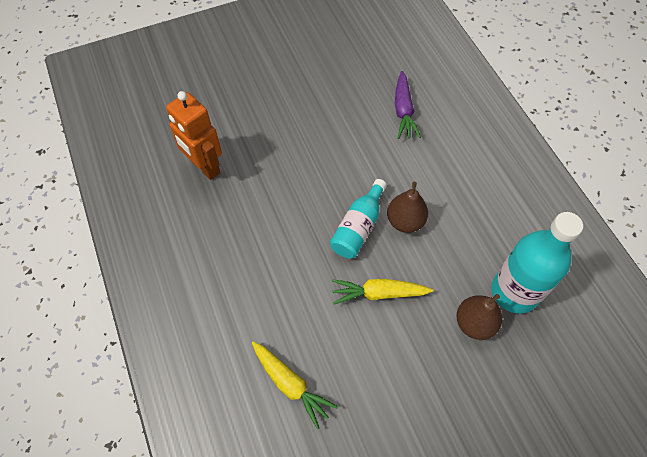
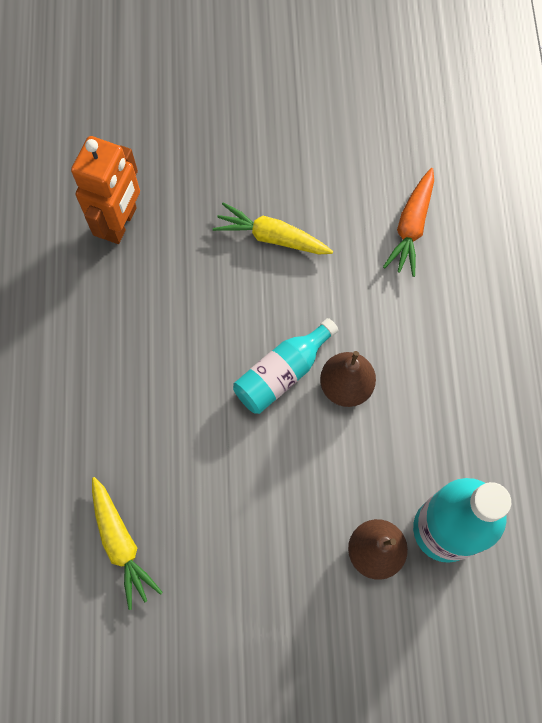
camera: 20 degrees right, 10 degrees up
(204, 167) = (120, 223): orange robot -> orange robot turned 135 degrees counterclockwise
(379, 293) = (272, 469): yellow carrot -> yellow carrot (272, 237)
(403, 111) = (411, 227): purple carrot -> orange carrot

